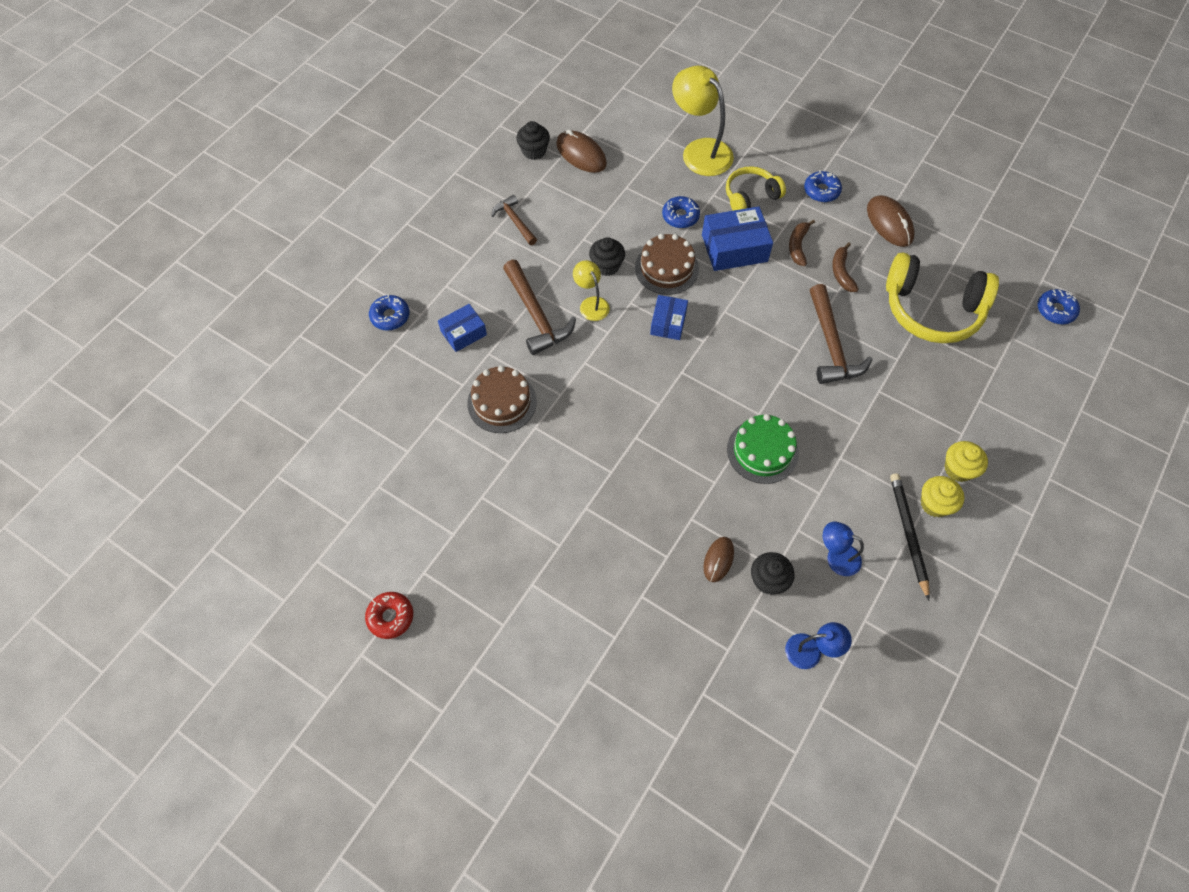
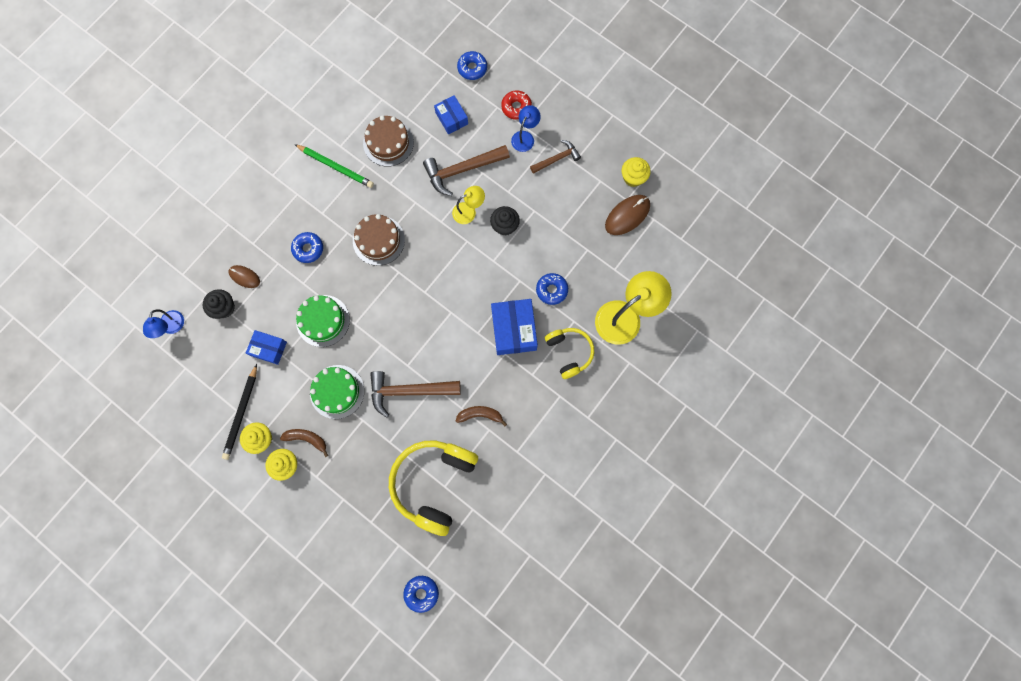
camera: 95 degrees right, 15 degrees up
(390, 617) = (241, 72): red donut -> red donut (516, 107)
(534, 151) = (633, 177): black cupcake -> yellow cupcake
(542, 463) = (335, 167): none -> green pencil
(666, 268) = (498, 272): brown cake -> brown cake (378, 240)
(668, 323) = (444, 267): blue box -> blue box (269, 349)
(798, 246) = (511, 383): brown banana -> brown banana (307, 439)
(821, 191) = (571, 416): blue donut -> blue donut (308, 249)
(836, 557) = (233, 358): blue lamp -> blue lamp (525, 137)
(851, 423) = (337, 391): none -> green cake
(889, 223) = (529, 469): brown mouse -> none
(908, 534) = (241, 413): black pencil -> black pencil turned 105 degrees clockwise

